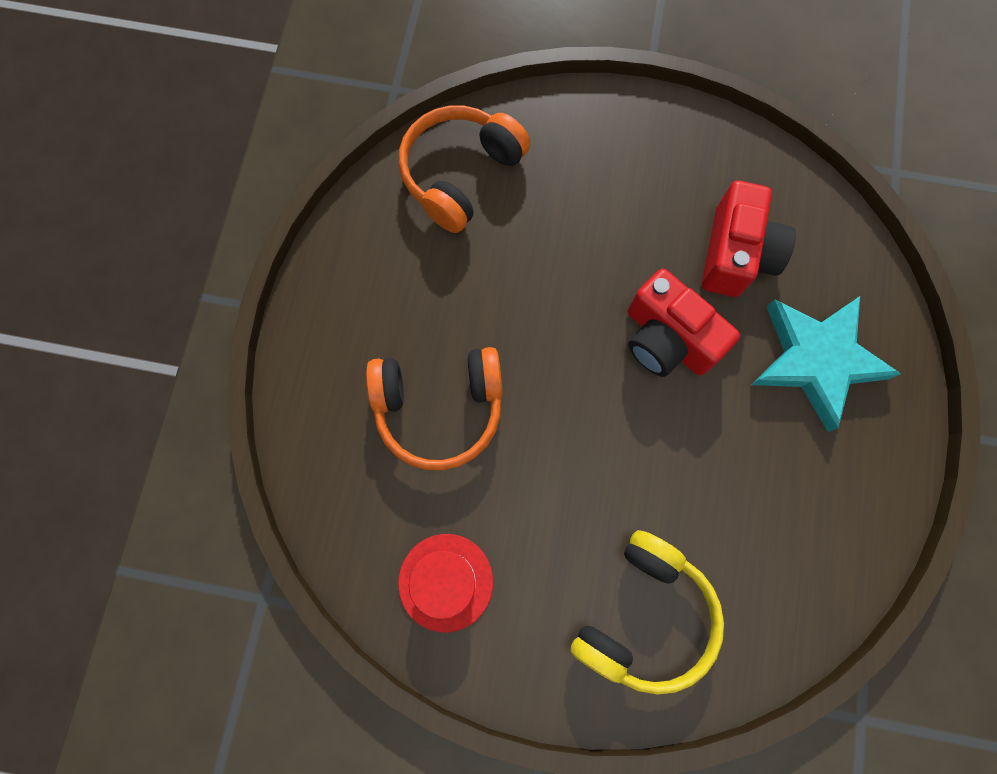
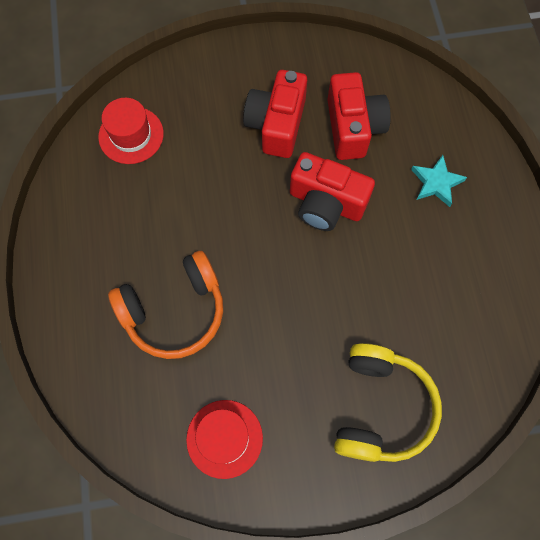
camera: 20 degrees left, 5 degrees down
(460, 174) = (131, 135): orange headphones -> red hat
(641, 219) = (276, 124): none -> red camera
(816, 360) = (436, 183): turquoise star -> turquoise star, size x0.52

